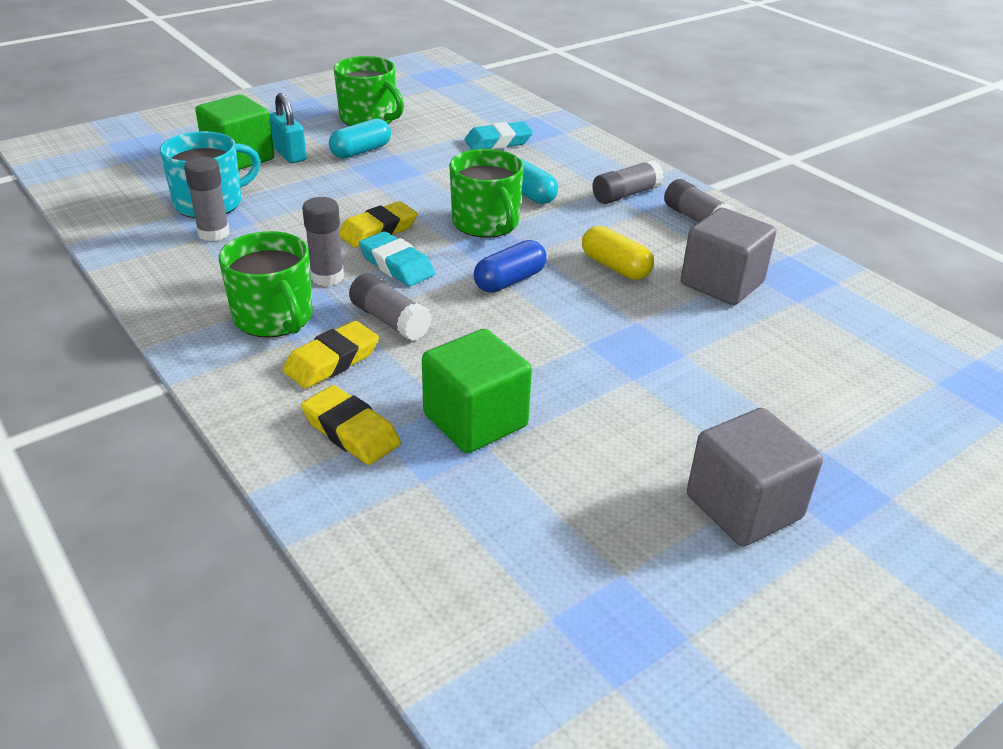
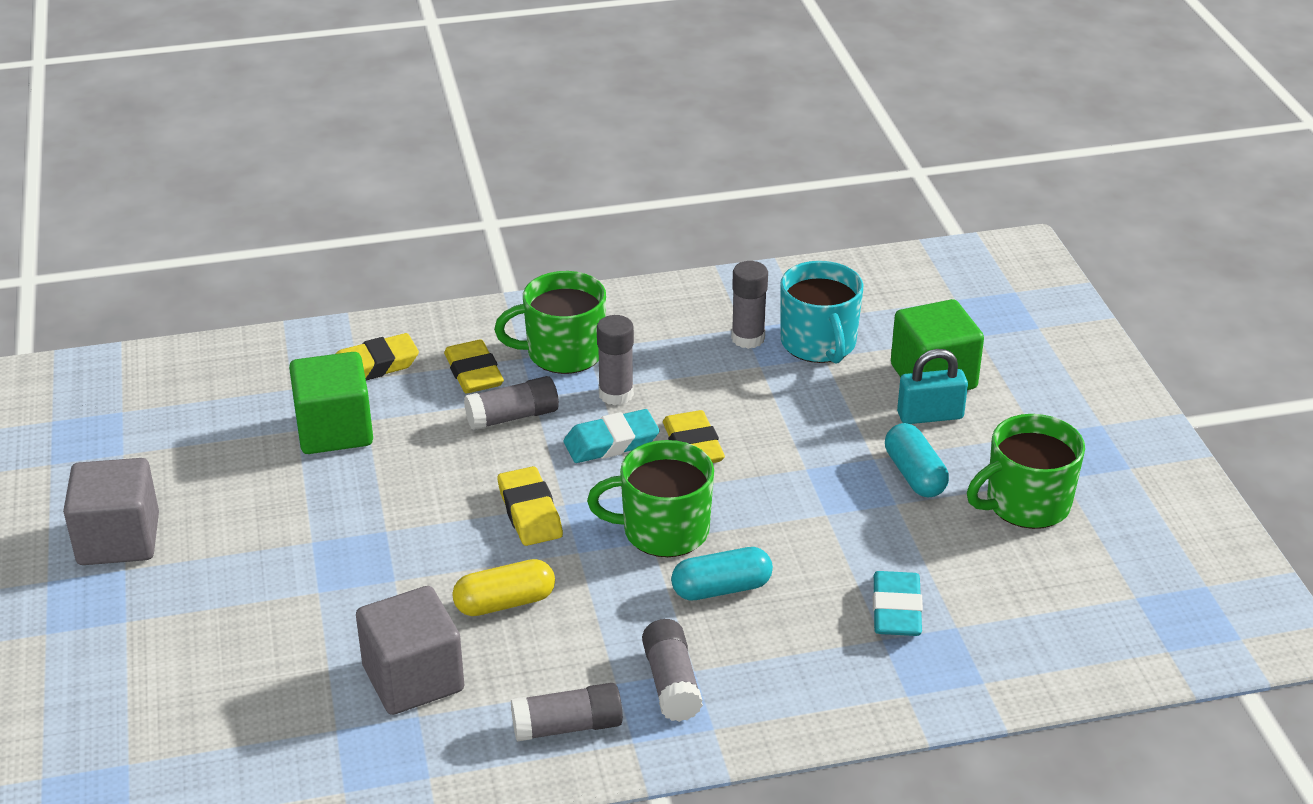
camera: 115 degrees right, 0 degrees up
(510, 281) = (530, 512): blue capsule -> yellow eraser

